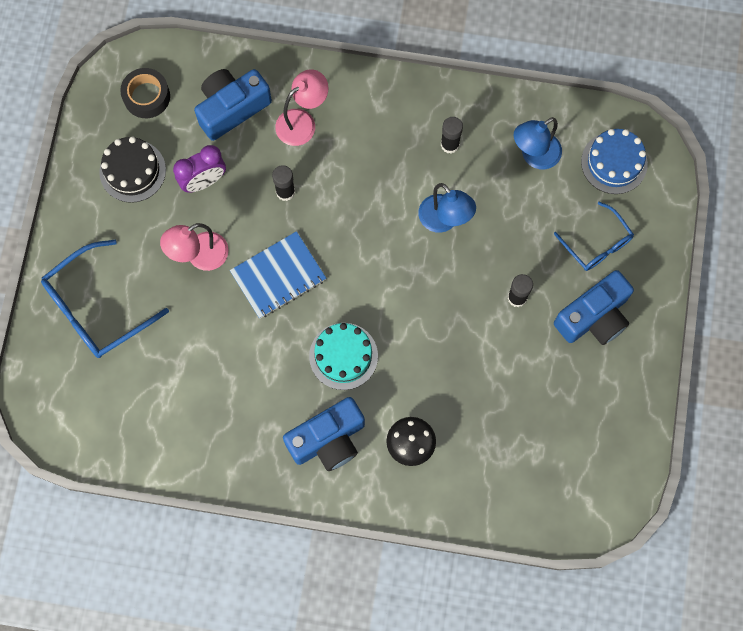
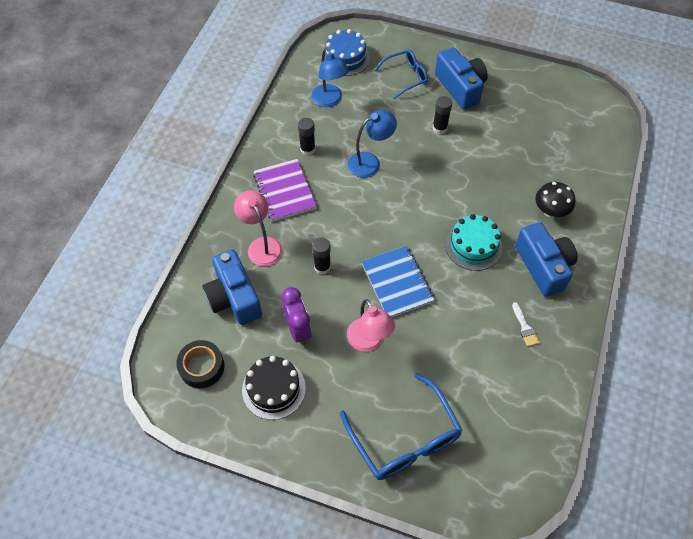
camera: 80 degrees left, 15 degrees down
(242, 423) = (525, 327): none -> white brush
(382, 131) = (284, 191): none -> purple notebook

